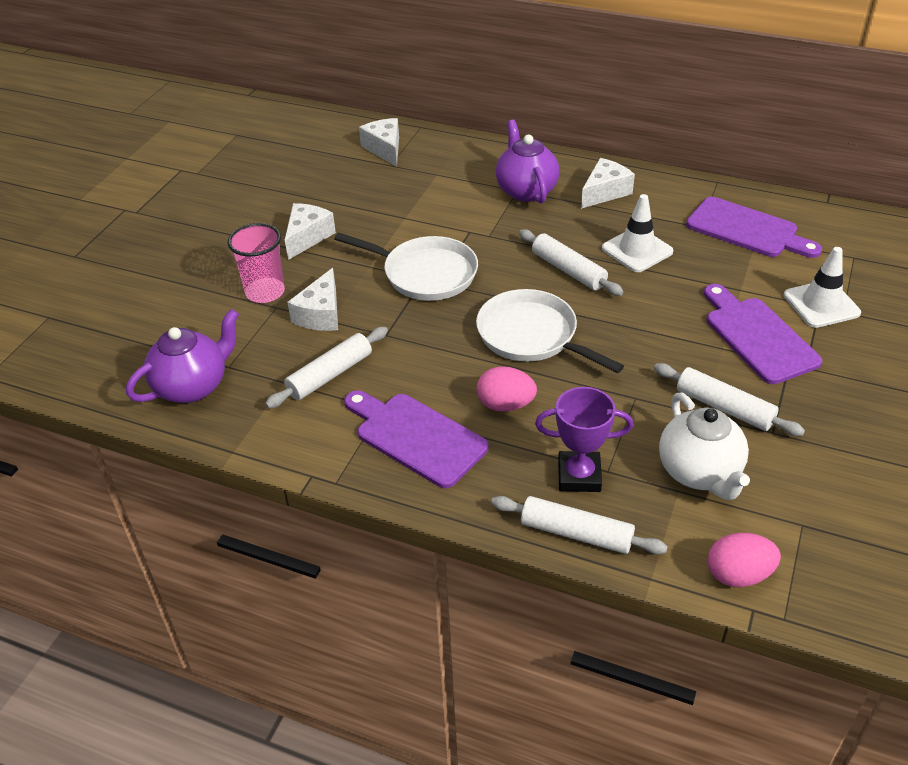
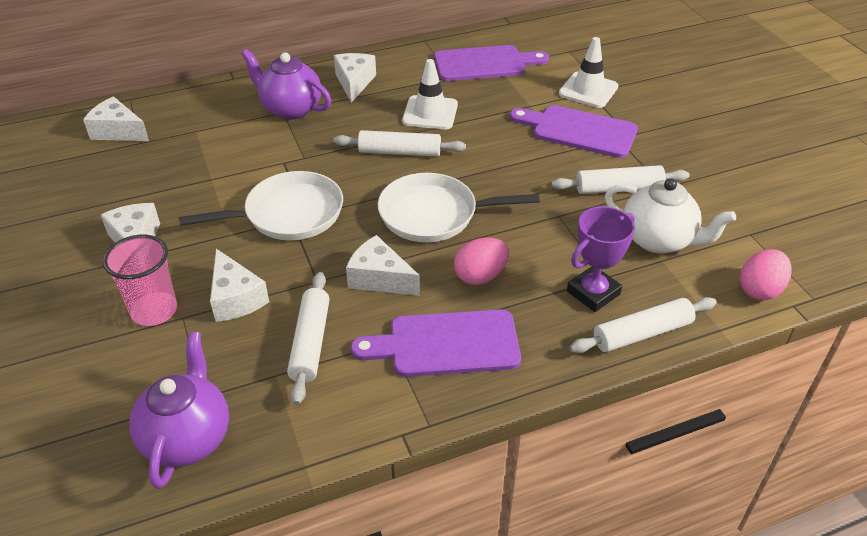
camera: 45 degrees left, 0 degrees up
(430, 360) = (379, 278): none -> white cheese

